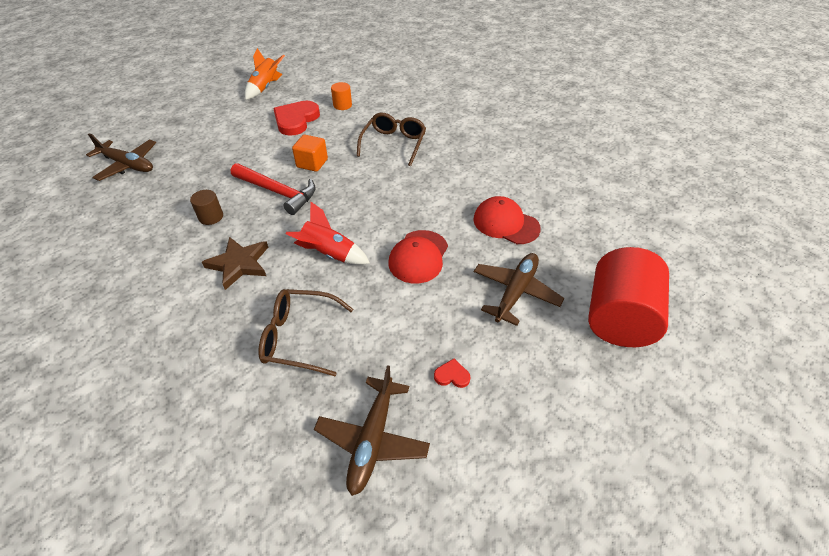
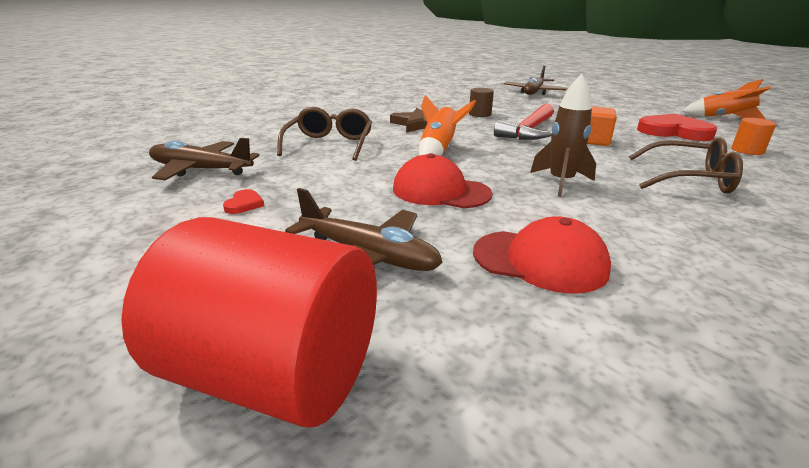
camera: 90 degrees right, 20 degrees down
(329, 254) = (438, 151): red rocket -> orange rocket
(400, 196) = (561, 182): none -> brown rocket
(505, 223) = (540, 261): red cap -> red cap turned 75 degrees clockwise

